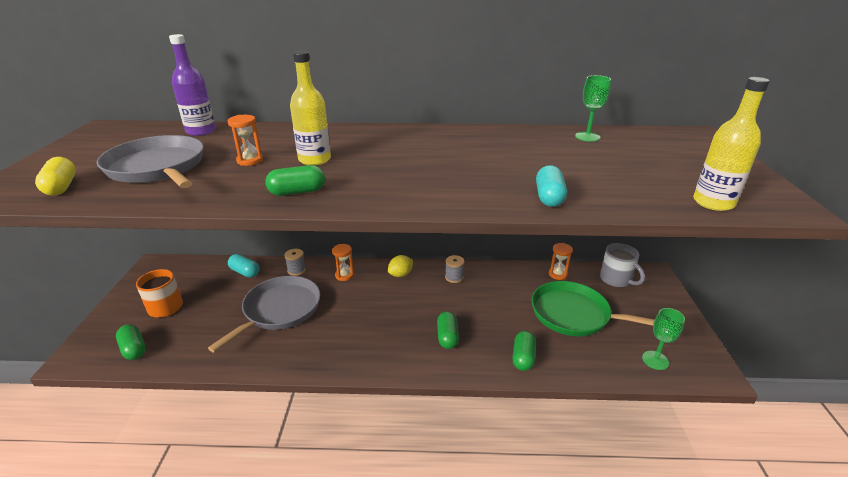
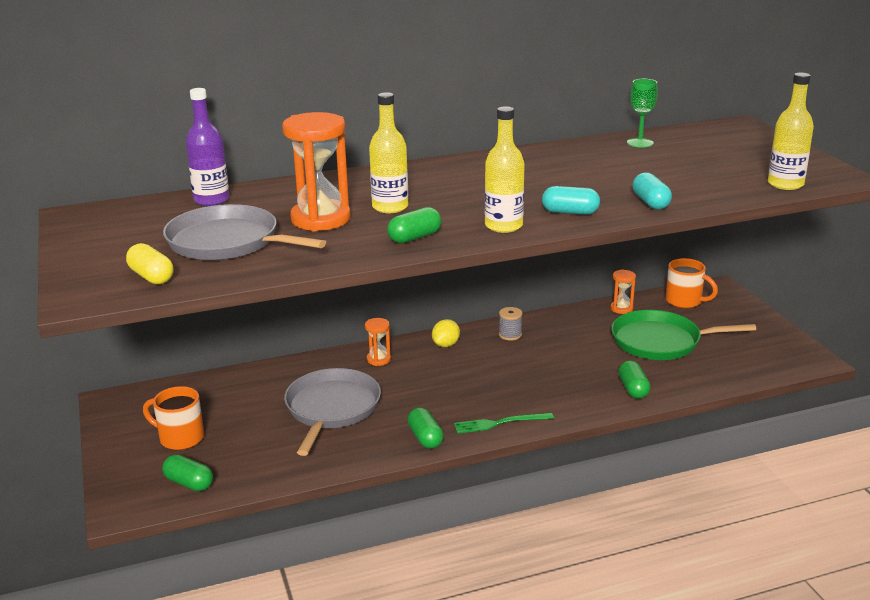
camera: 20 degrees left, 5 degrees down
(245, 272) = (247, 383): turquoise capsule -> turquoise capsule (570, 212)
(250, 160) = (321, 219): orange hourglass -> orange hourglass, size x2.05
(296, 270) = (313, 367): grey spool -> none
(385, 195) = (503, 226): none -> yellow bottle
(390, 361) = (500, 423): none -> green fork
(447, 337) = (544, 390): green capsule -> green capsule (425, 438)
(616, 280) = (685, 301): grey mug -> orange mug
(655, 360) = (757, 362): green goblet -> none

